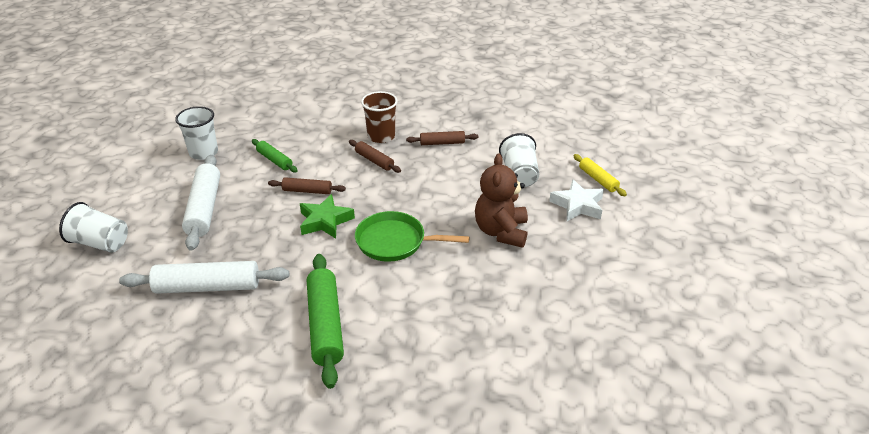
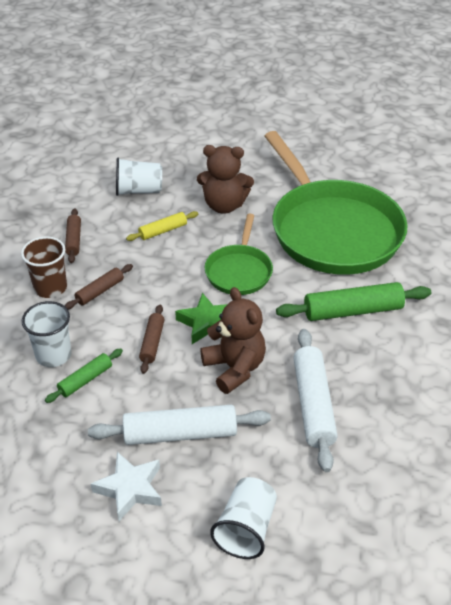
camera: 90 degrees left, 5 degrees up
(203, 152) = (55, 459): white cup -> white cup (53, 355)
(266, 238) = (234, 368): none -> brown teddy bear
(463, 317) = (332, 230): none -> green pan
(577, 205) = (188, 161): white star -> white star (130, 489)
(598, 179) = (151, 146): yellow rolling pin -> yellow rolling pin (163, 231)

